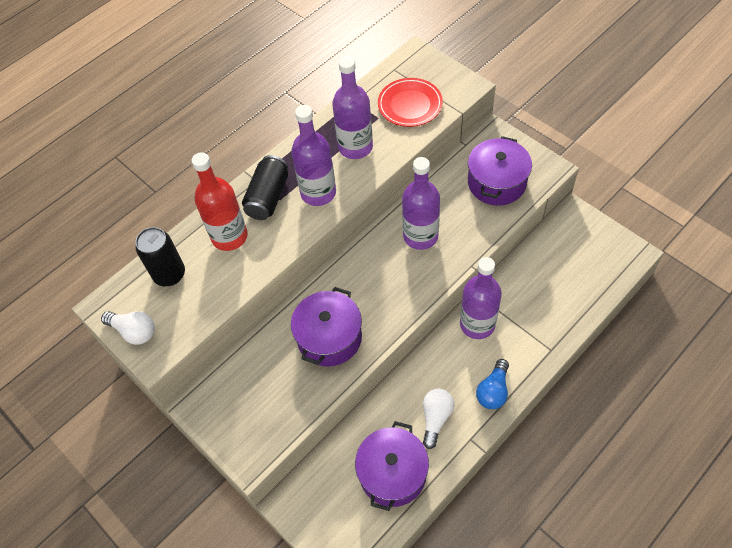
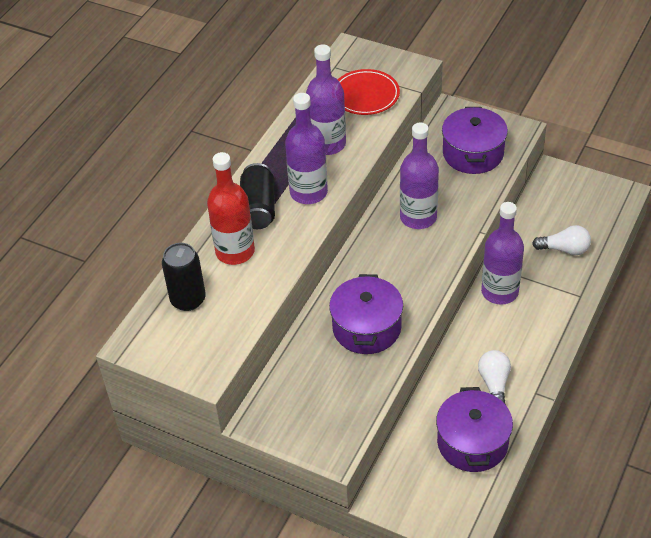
camera: 20 degrees left, 10 degrees down
(134, 331) = (175, 358): white light bulb -> white light bulb (564, 249)
(493, 391) = (540, 345): blue light bulb -> none

